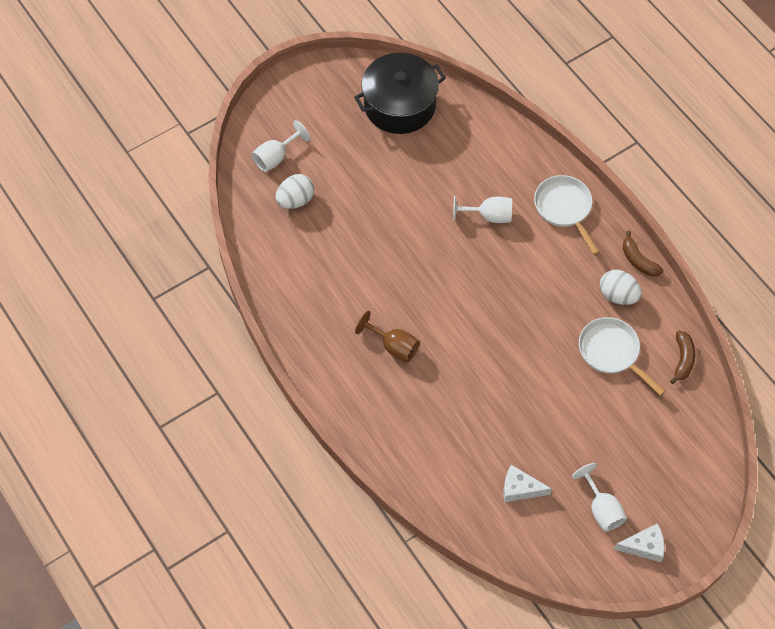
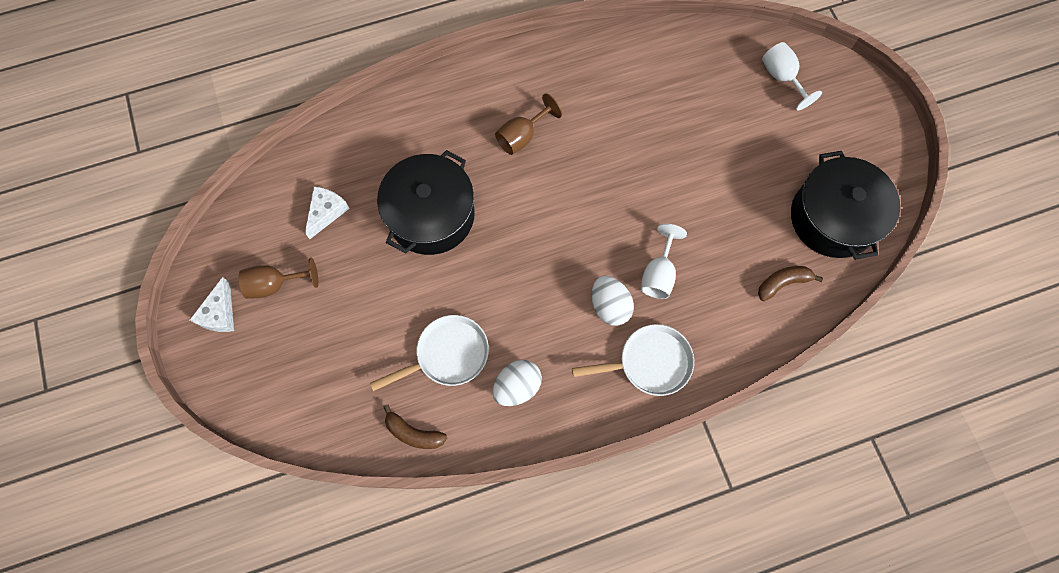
camera: 105 degrees right, 10 degrees up
(295, 200) = (722, 85): white egg -> white egg (609, 306)
(494, 400) = (431, 215): none -> black pot
(601, 509) = (275, 284): white goblet -> brown goblet
(638, 260) = (557, 427): brown banana -> brown banana (782, 283)

